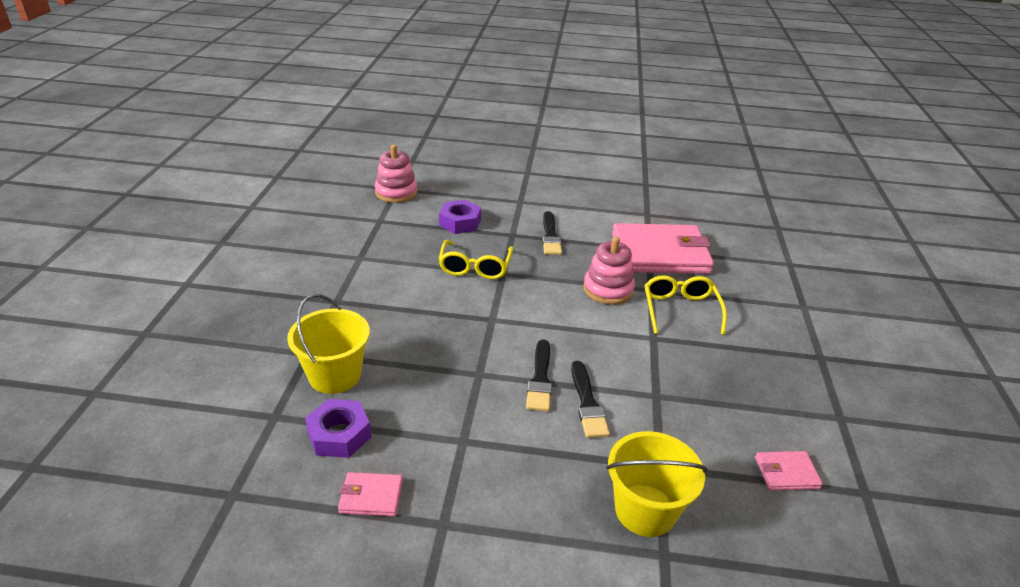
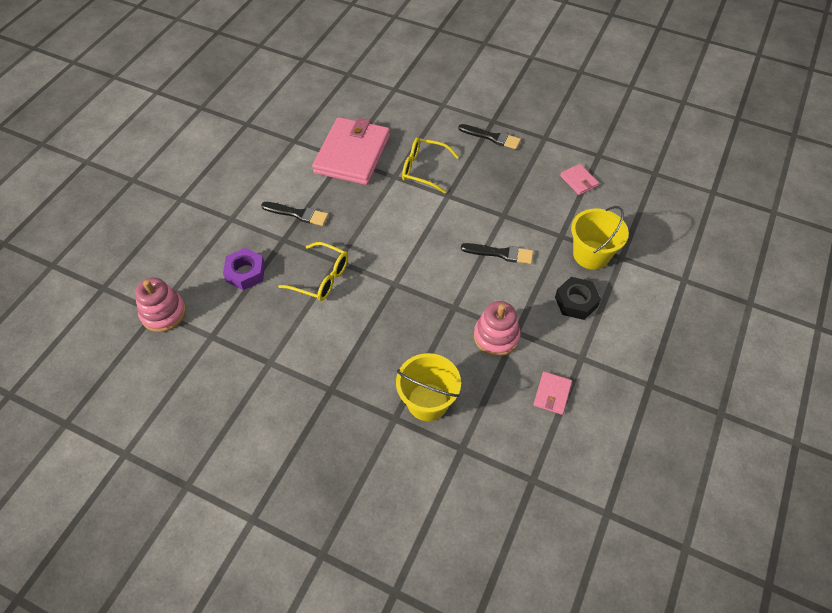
camera: 70 degrees left, 20 degrees up
(339, 434) = (492, 406): purple nut -> none
(540, 379) = (470, 272): black brush -> black brush (492, 137)
(543, 502) = (576, 302): none -> black nut
(608, 289) = (385, 201): pink stacking toy -> pink stacking toy (496, 336)
(786, 473) = (579, 181): pink wallet -> pink wallet turned 45 degrees counterclockwise

